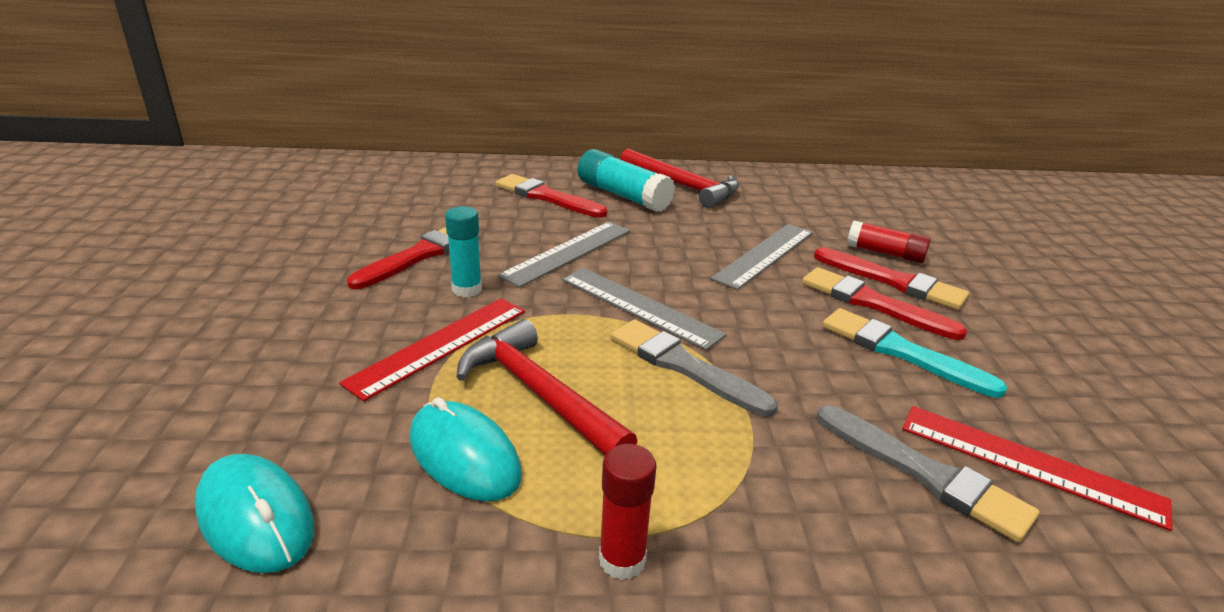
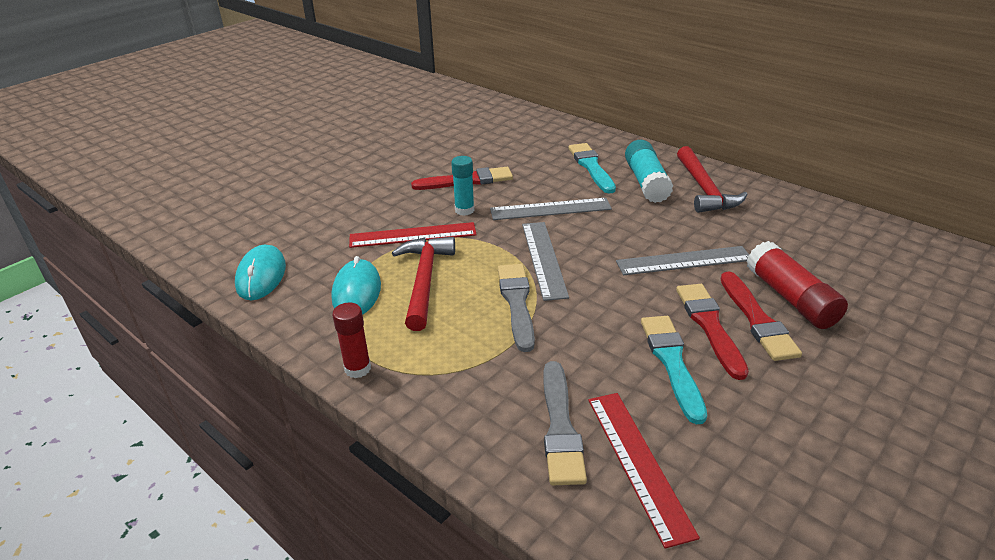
camera: 45 degrees right, 5 degrees up
(547, 197) = (591, 167): red brush -> turquoise brush
(885, 253) = (790, 298): red glue stick -> red glue stick, size x1.52

